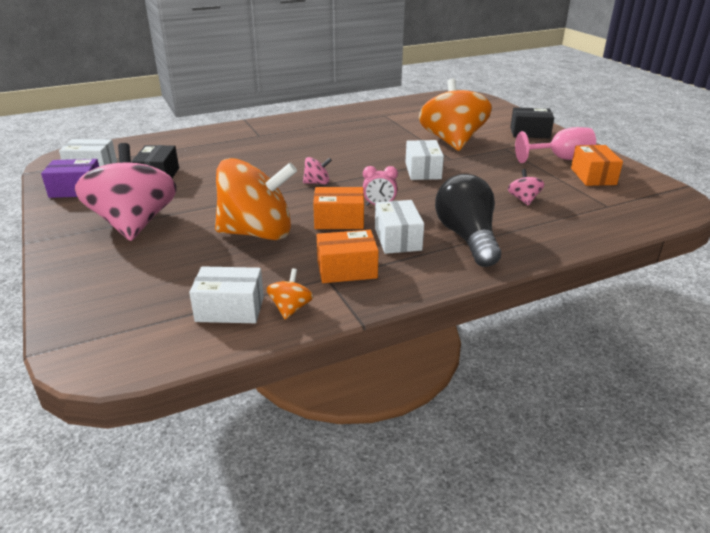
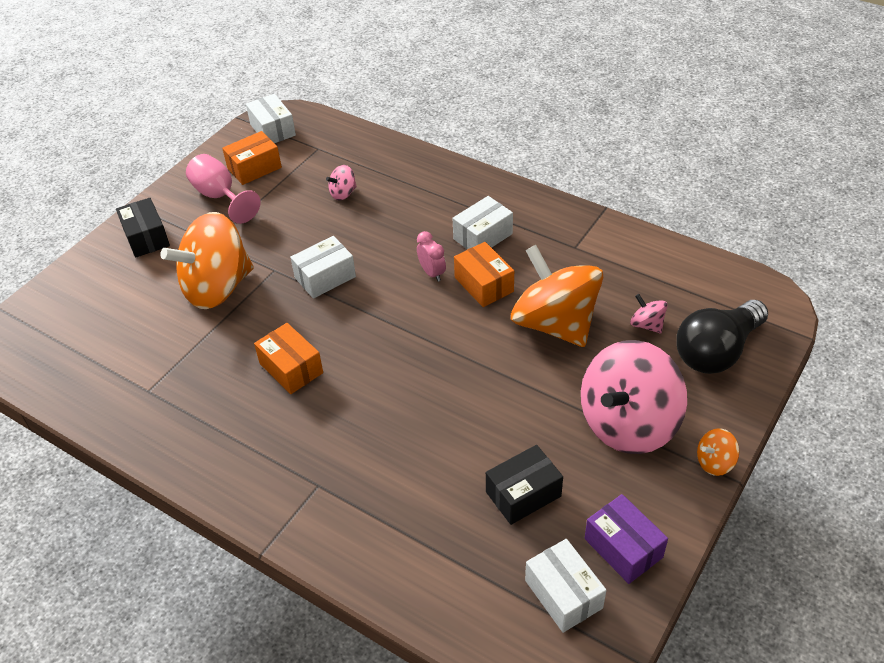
camera: 120 degrees left, 15 degrees up
(230, 309) = (661, 274): white box -> white box (273, 130)
(291, 308) = (628, 245): orange spinning top -> orange spinning top (714, 462)
(317, 183) = (420, 341): pink spinning top -> pink spinning top (647, 325)
(347, 269) = (554, 243): orange box -> orange box (291, 368)
(467, 238) = (444, 202): black light bulb -> black light bulb (717, 351)

